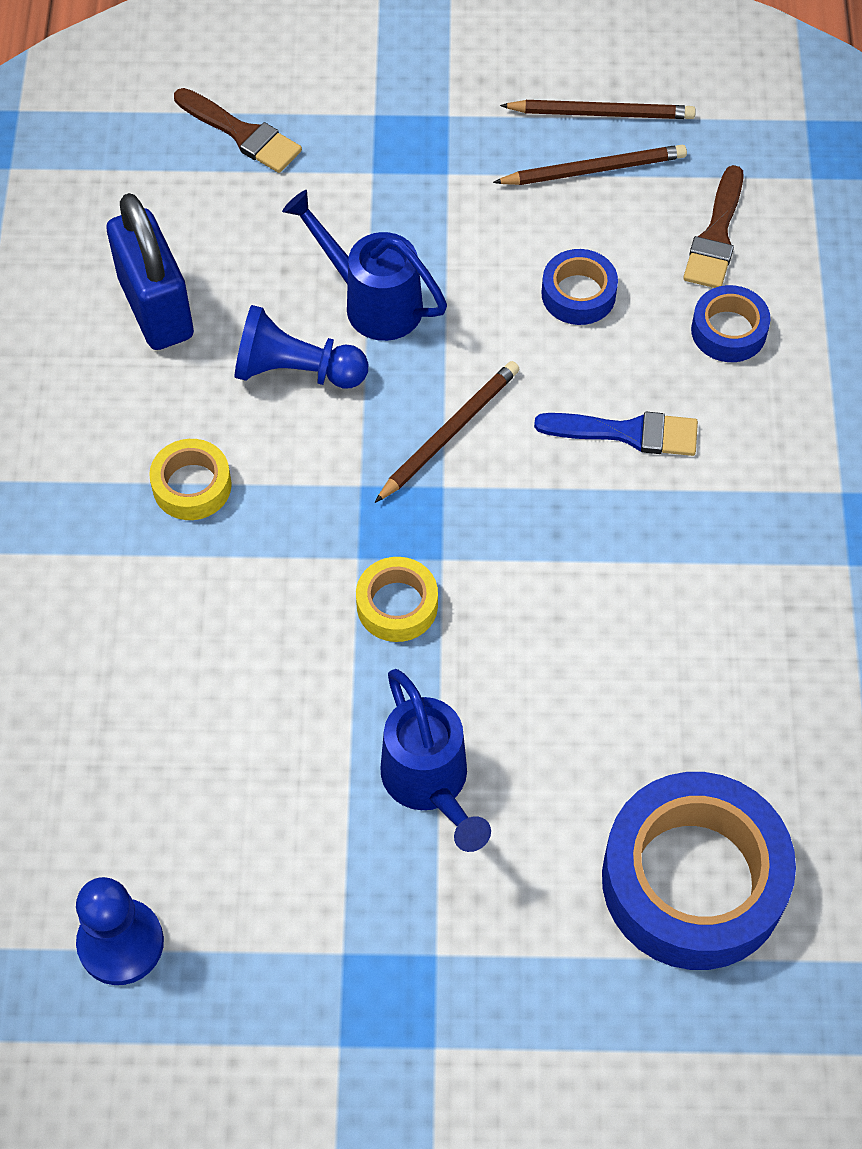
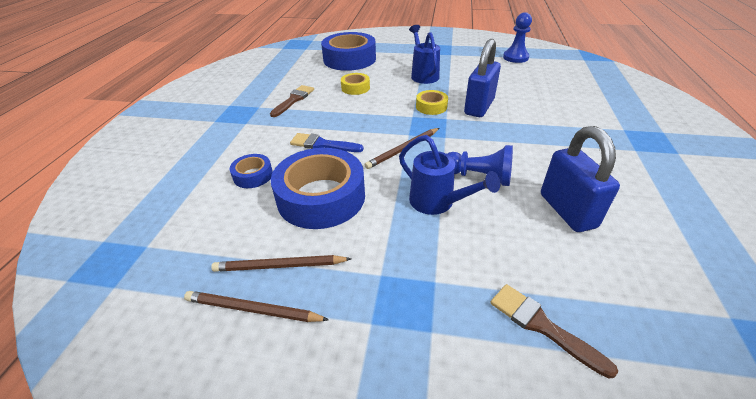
camera: 170 degrees left, 20 degrees down
(192, 486) = (522, 141): yellow tape -> yellow tape (355, 88)
(274, 615) = (479, 107): none -> blue padlock
(578, 294) = (321, 197): blue tape -> blue tape, size x2.10
(716, 236) = (228, 218): brown brush -> brown brush (294, 100)

